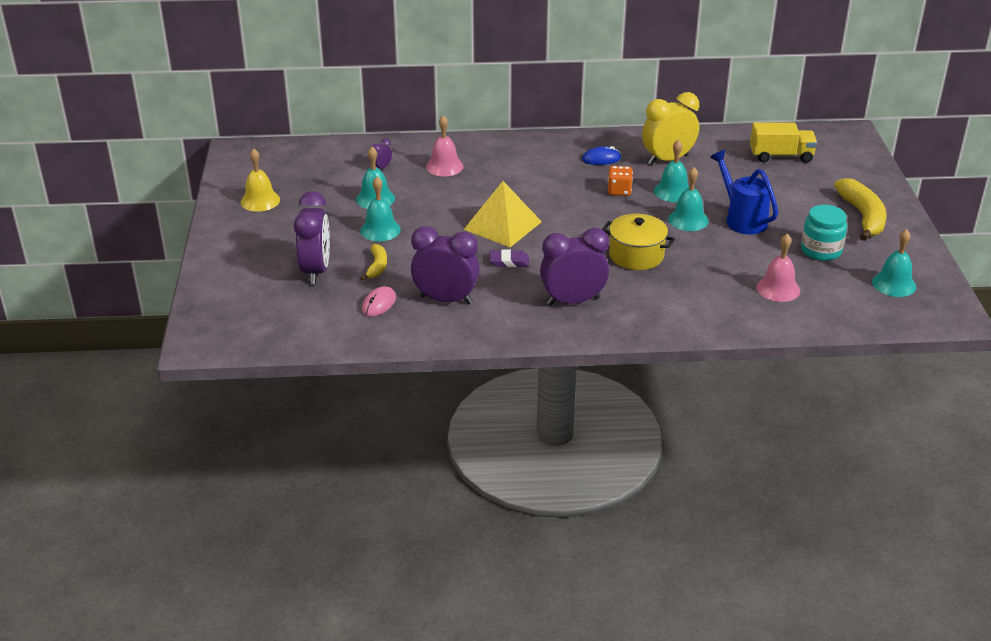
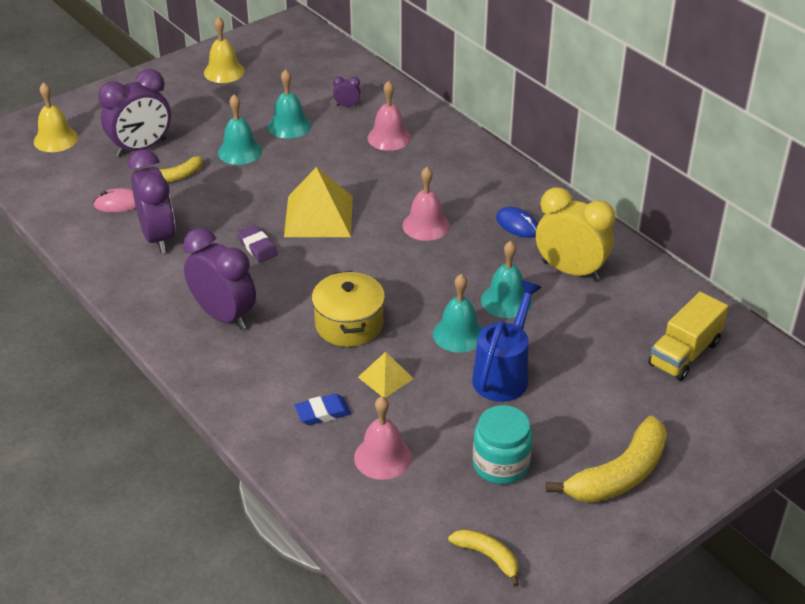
camera: 55 degrees right, 5 degrees up
(245, 307) = (55, 139): none -> yellow bell
(563, 190) = (426, 225): none -> pink bell
(619, 191) = (465, 263): orange dice -> none
(704, 261) = (385, 377): none -> yellow pyramid
(715, 296) = (322, 412): none -> blue eraser
(781, 156) = (684, 354): yellow truck -> yellow truck turned 75 degrees clockwise
(894, 284) = (487, 557): turquoise bell -> yellow banana

